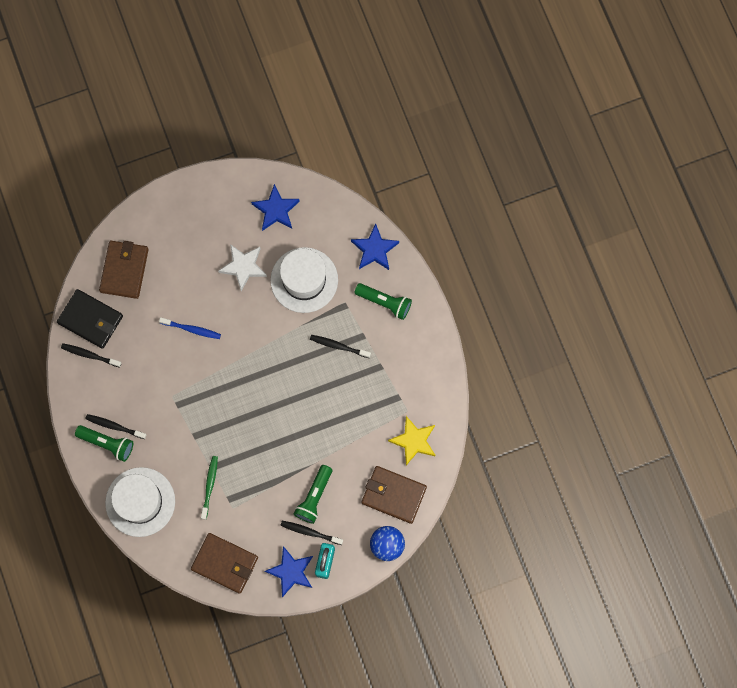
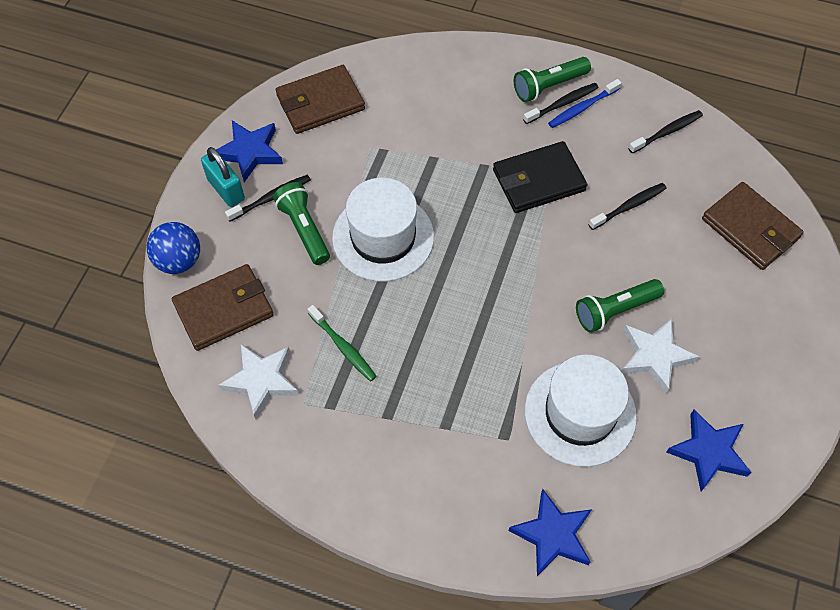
camera: 130 degrees right, 15 degrees down
(90, 320) = (710, 158): black wallet -> black wallet (538, 180)
(140, 502) = (457, 75): white hat -> white hat (383, 237)
(191, 329) = (616, 246): blue toothbrush -> blue toothbrush (582, 108)
(209, 486) = (414, 143): green toothbrush -> green toothbrush (343, 347)
(338, 346) = (457, 387): black toothbrush -> black toothbrush (629, 206)
(384, 302) = (467, 488): green flashlight -> green flashlight (615, 310)
(413, 441) = (261, 380): yellow star -> white star

